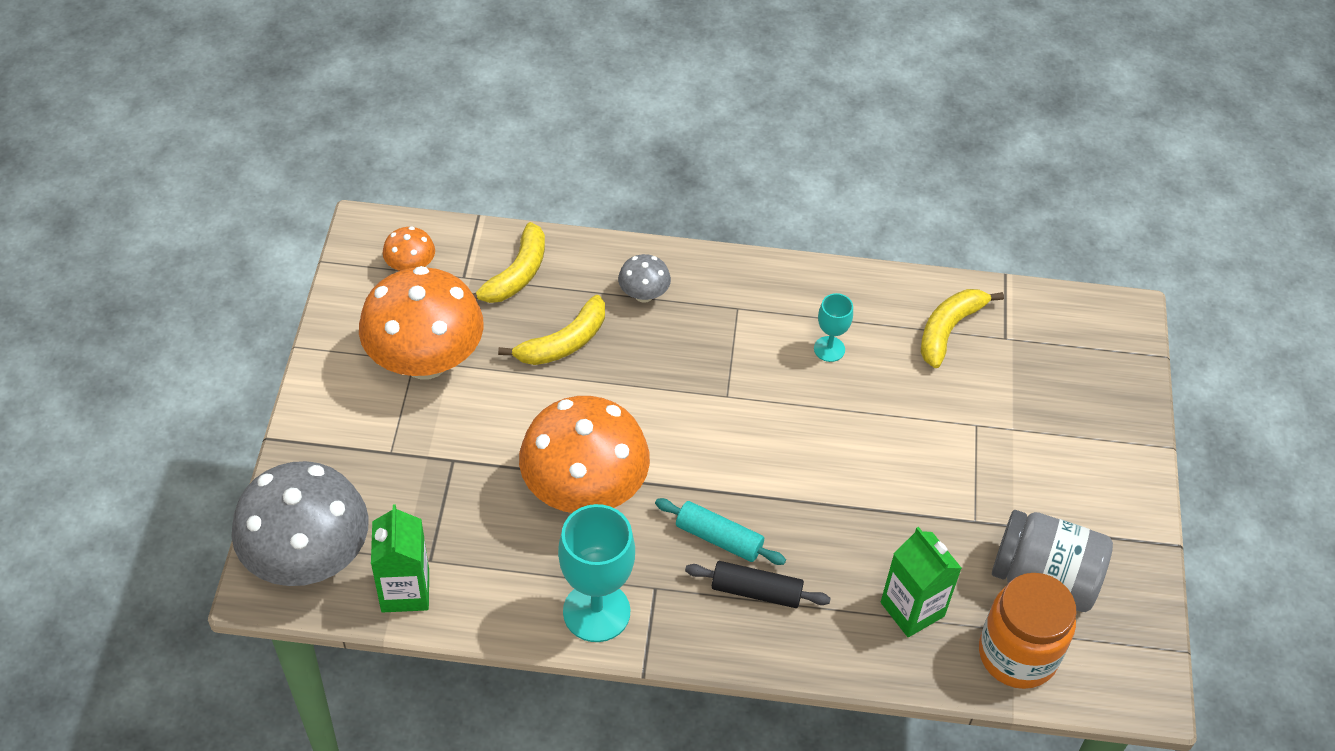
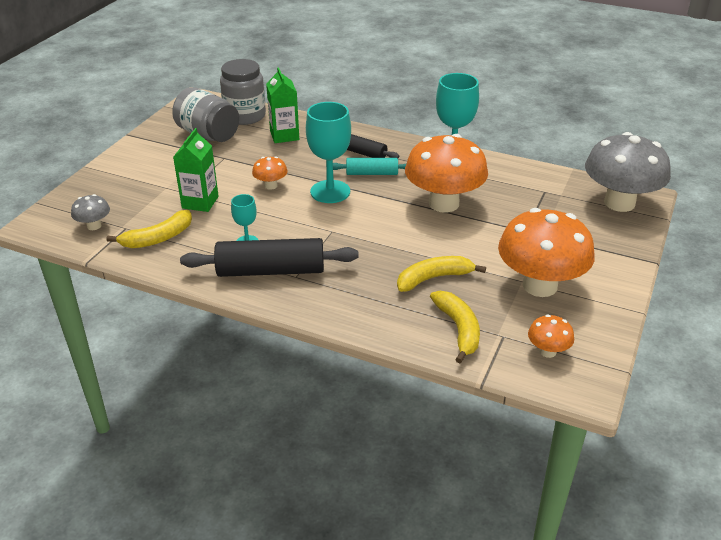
camera: 160 degrees left, 15 degrees down
(405, 591) = (560, 182): green carton -> green carton (200, 202)
(516, 274) = (458, 329): yellow banana -> yellow banana turned 120 degrees clockwise
(643, 294) = (361, 297): grey mushroom -> grey mushroom (94, 226)
(719, 538) = (372, 173): turquoise rolling pin -> turquoise rolling pin turned 45 degrees counterclockwise
(765, 477) = (330, 192): none -> turquoise goblet
(772, 309) = (271, 271): none -> black rolling pin
(861, 470) = (271, 186): none -> orange mushroom
(1017, 654) = (245, 116): orange jar -> grey jar

